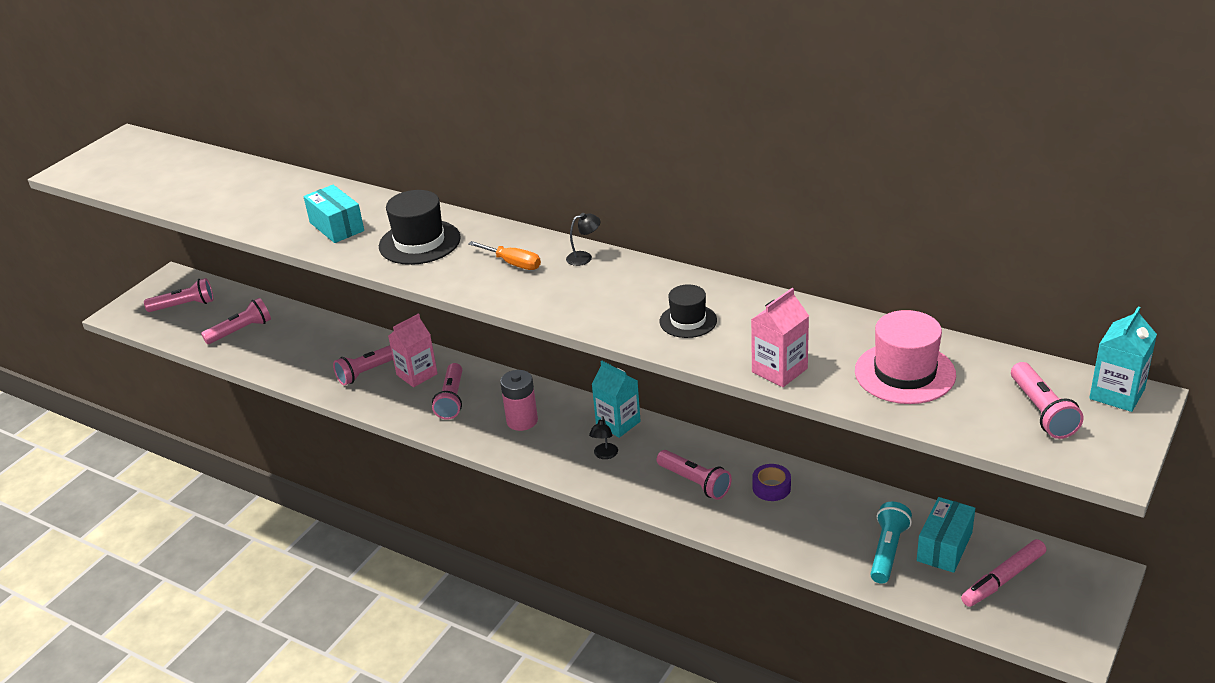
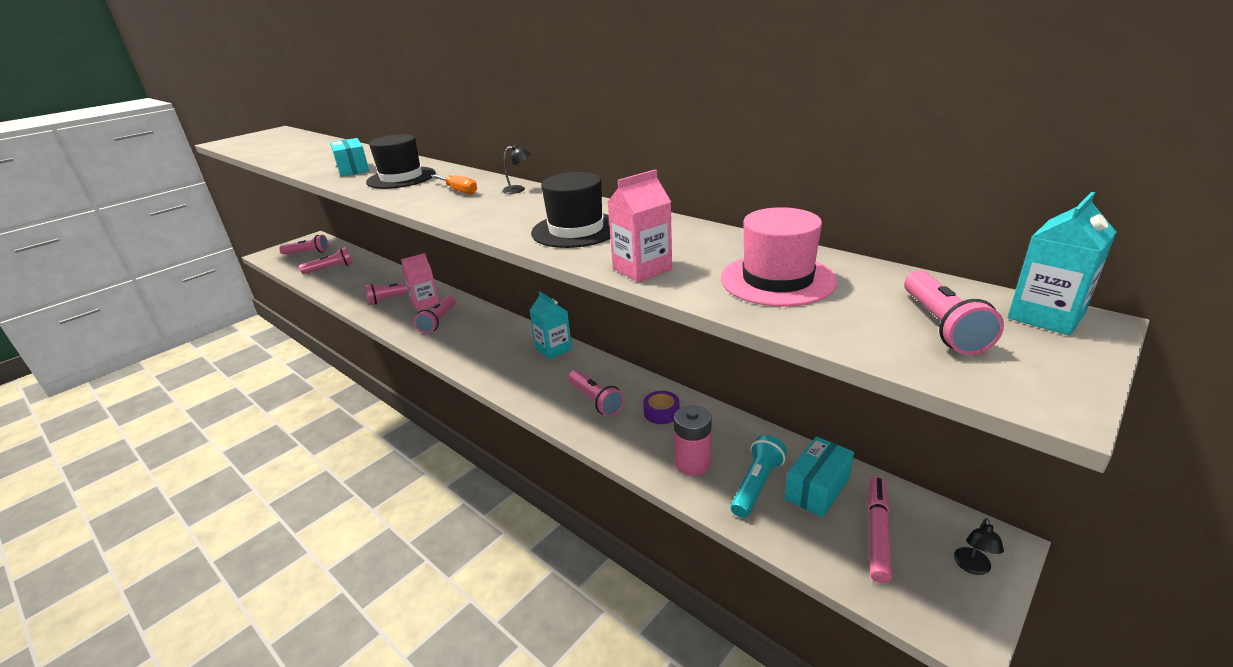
camera: 10 degrees right, 5 degrees down
(522, 421) = (481, 340): pink battery -> pink battery (692, 463)
(604, 455) = (531, 371): black lamp -> black lamp (972, 567)
(688, 321) = (576, 230): black hat -> black hat, size x1.60
(1003, 579) = (877, 533): pink marker -> pink marker turned 135 degrees clockwise

